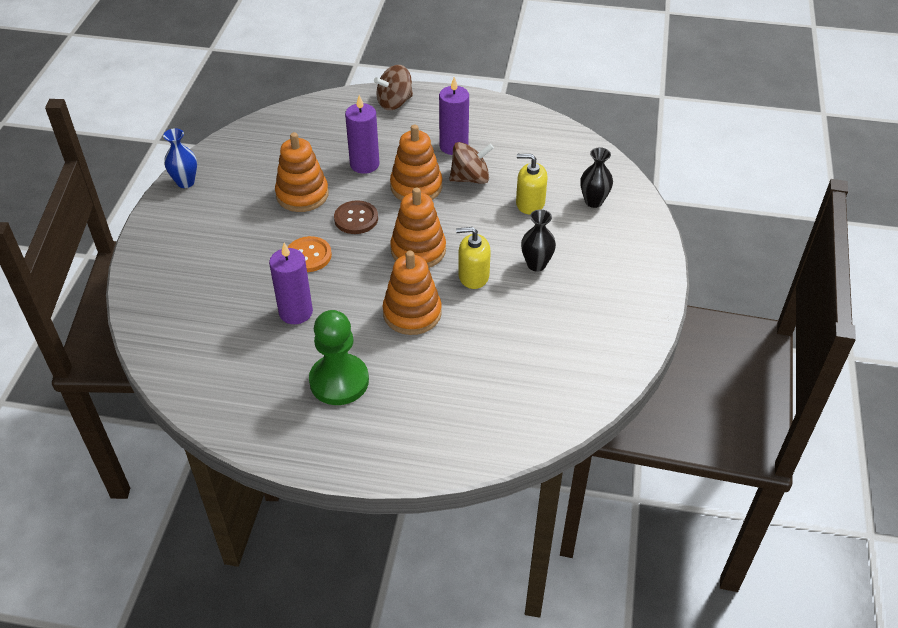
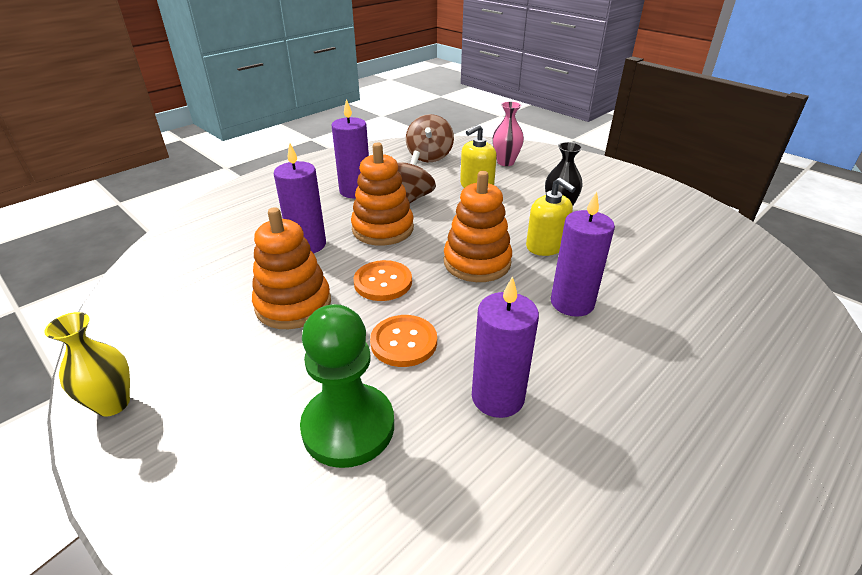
camera: 55 degrees left, 10 degrees down
(185, 182) = (113, 404): blue vase -> yellow vase
(339, 381) = (658, 409): green pawn -> green pawn (348, 427)
(356, 219) = (383, 282): brown button -> orange button
(394, 103) = (248, 196): brown spinning top -> brown spinning top (429, 156)
(412, 313) = (572, 303): orange stacking toy -> purple candle
(473, 276) = (545, 246): yellow soap dispenser -> yellow soap dispenser turned 75 degrees counterclockwise
(593, 201) = (505, 162): black vase -> pink vase

